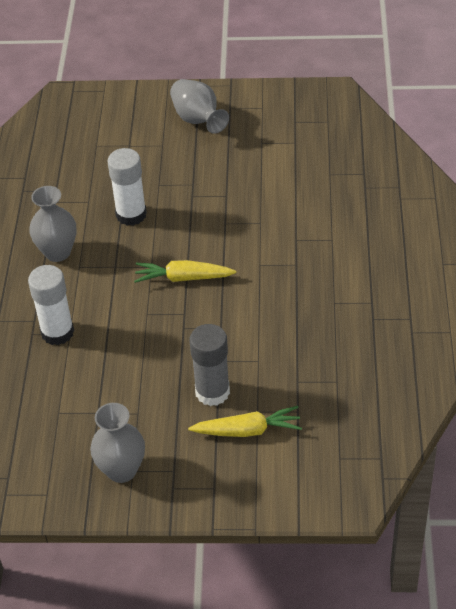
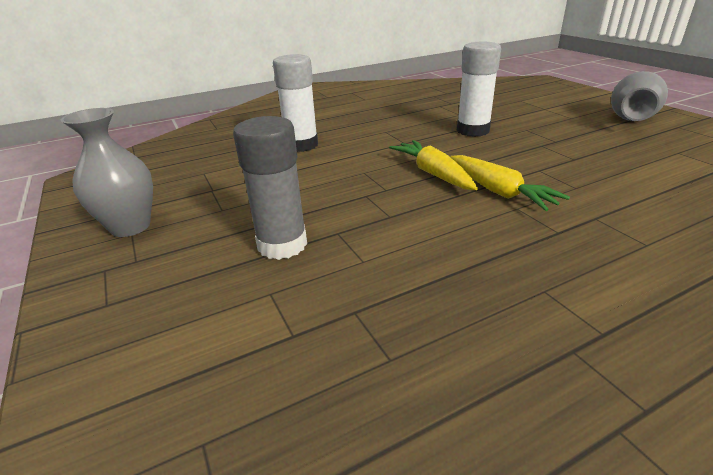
camera: 60 degrees right, 15 degrees down
(57, 252) = (390, 121): grey vase -> none
(247, 430) = (228, 297): yellow carrot -> yellow carrot (499, 192)

